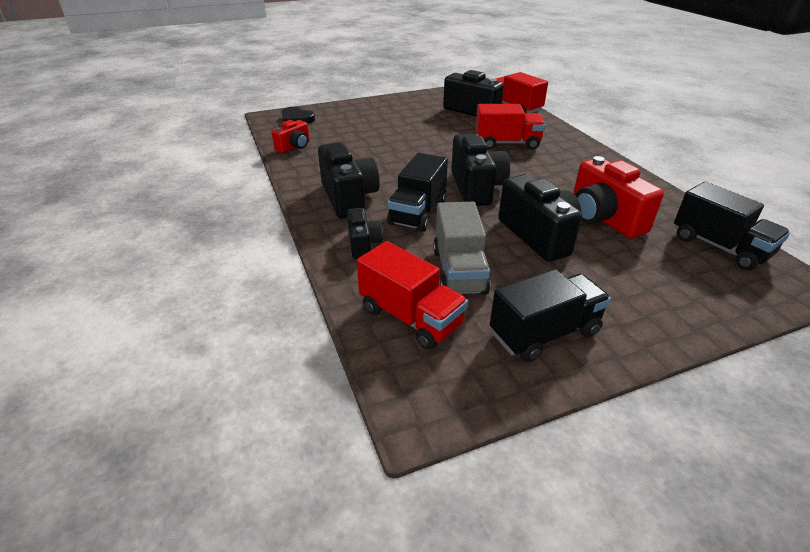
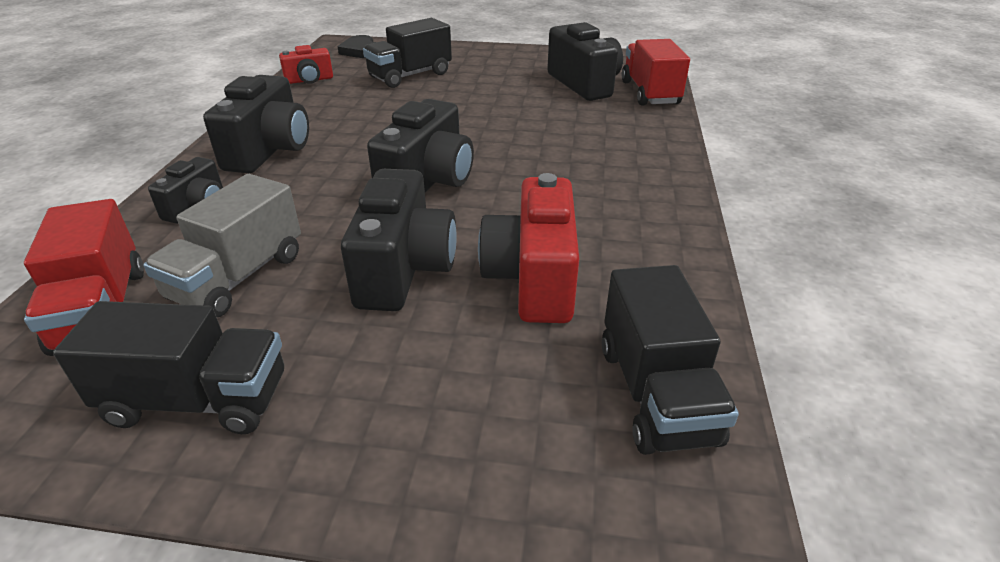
camera: 30 degrees right, 0 degrees up
(418, 212) = (312, 190): black truck -> black truck (410, 75)
(507, 143) = (561, 137): red truck -> none

